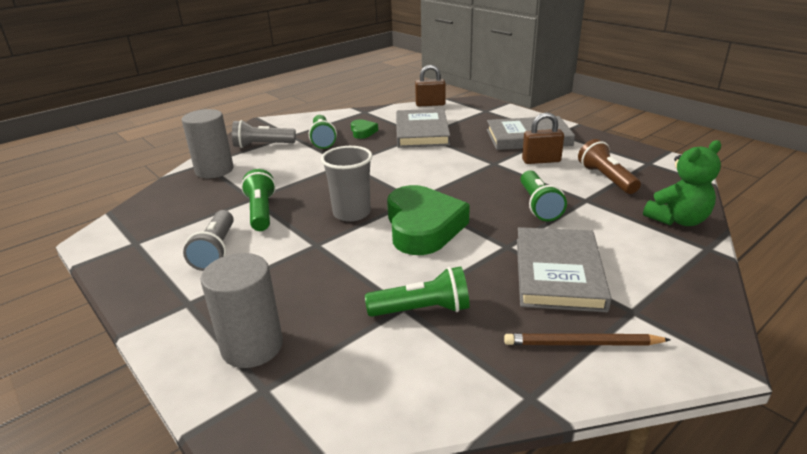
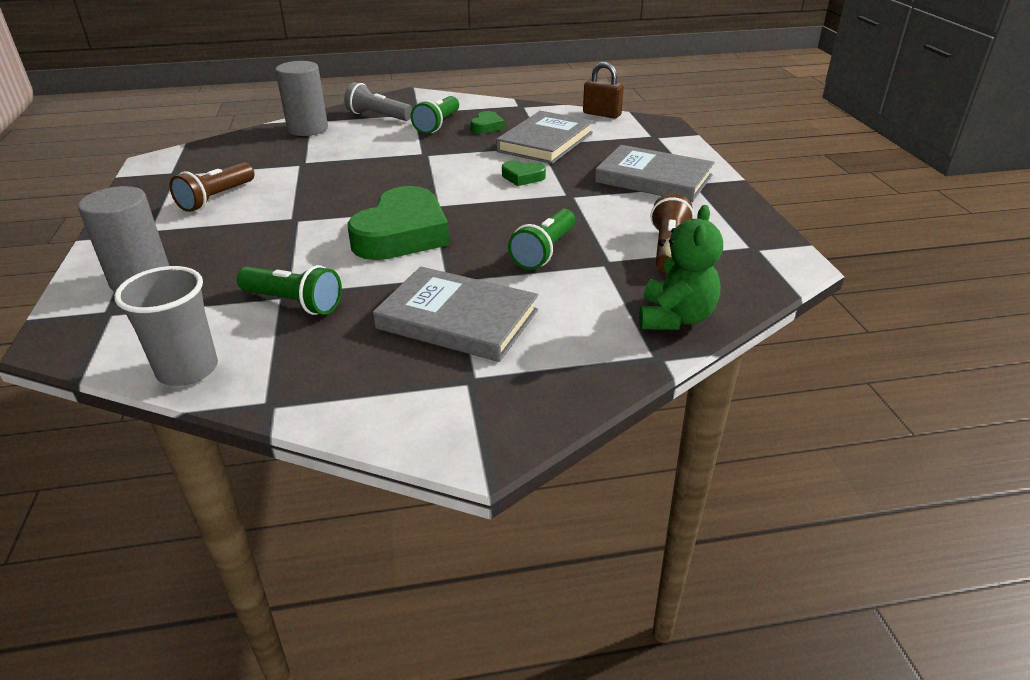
camera: 30 degrees right, 5 degrees up
(216, 250) = (216, 198): grey flashlight -> brown flashlight
(261, 212) = (292, 177): green flashlight -> none
(352, 213) = (361, 202): grey cup -> grey cup (188, 370)
(444, 160) = (522, 177): none -> green heart
(541, 160) = (625, 207): brown padlock -> none
(558, 273) = (457, 319): grey book -> grey book turned 75 degrees clockwise
(582, 344) = (377, 385): brown pencil -> none
(677, 220) = (675, 318): green teddy bear -> green teddy bear turned 75 degrees counterclockwise

